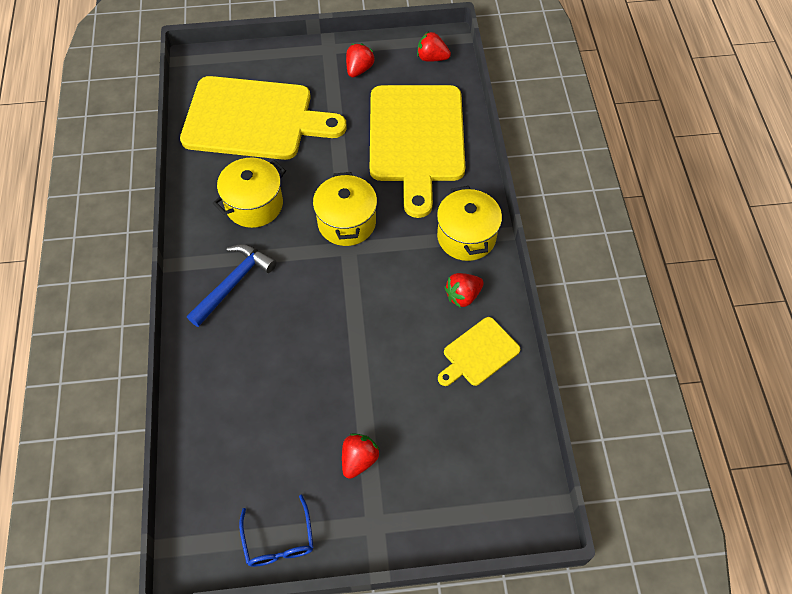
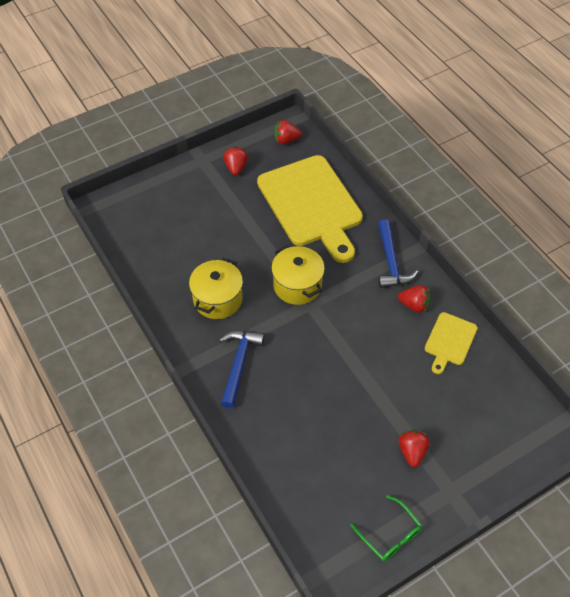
camera: 25 degrees left, 5 degrees down
(254, 119) = (176, 234): yellow cutting board -> none
(279, 540) = (390, 534): blue glasses -> green glasses
(463, 296) = (414, 305): red strawberry -> red strawberry turned 105 degrees counterclockwise
(466, 237) = (391, 262): yellow pot -> blue hammer

